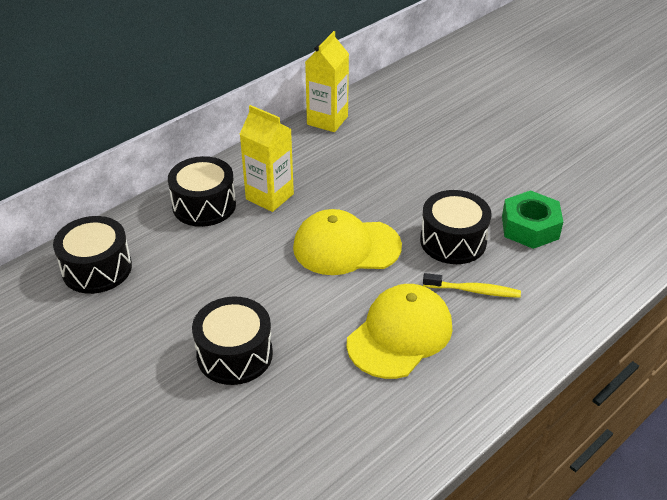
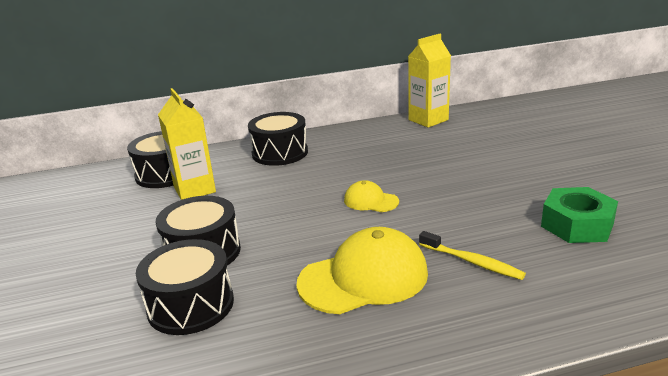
camera: 30 degrees right, 15 degrees down
(269, 196) = (336, 157): yellow carton -> yellow carton (194, 190)
(346, 247) = (370, 201): yellow cap -> yellow cap, size x0.52
(453, 241) = (480, 218): black drum -> black drum (190, 305)

